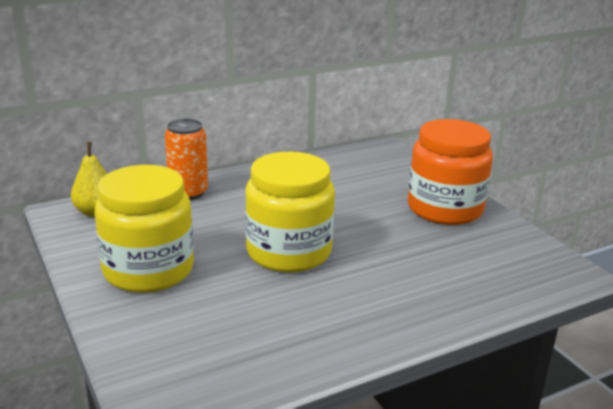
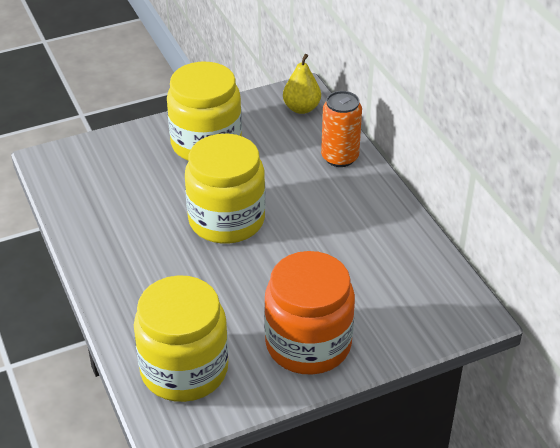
camera: 95 degrees right, 15 degrees up
(506, 267) = (184, 370): none -> yellow jar

